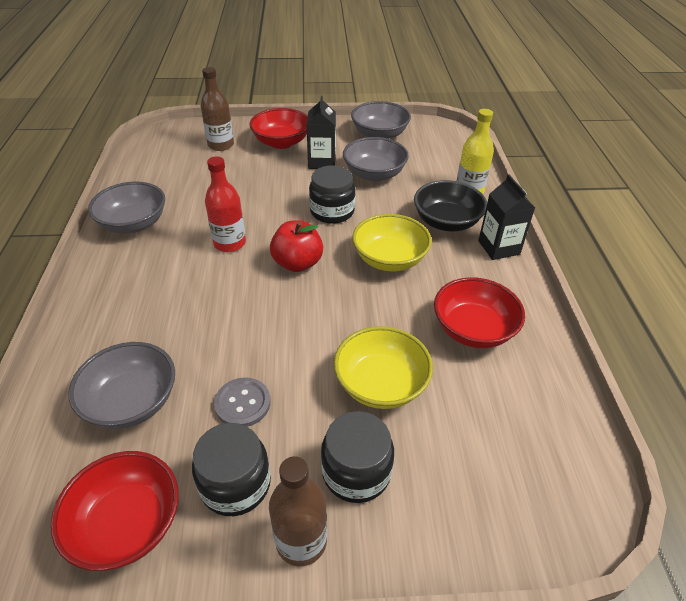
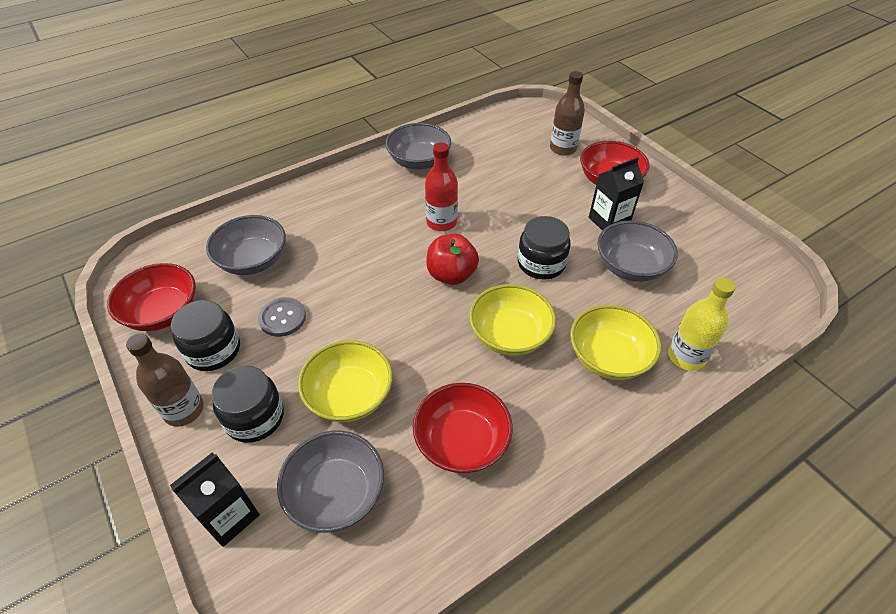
camera: 60 degrees right, 5 degrees up
(379, 135) = (705, 240): grey bowl -> grey bowl (336, 493)
(446, 222) = (608, 357): black bowl -> yellow bowl
(499, 247) = (607, 420): black carton -> black carton (229, 516)

